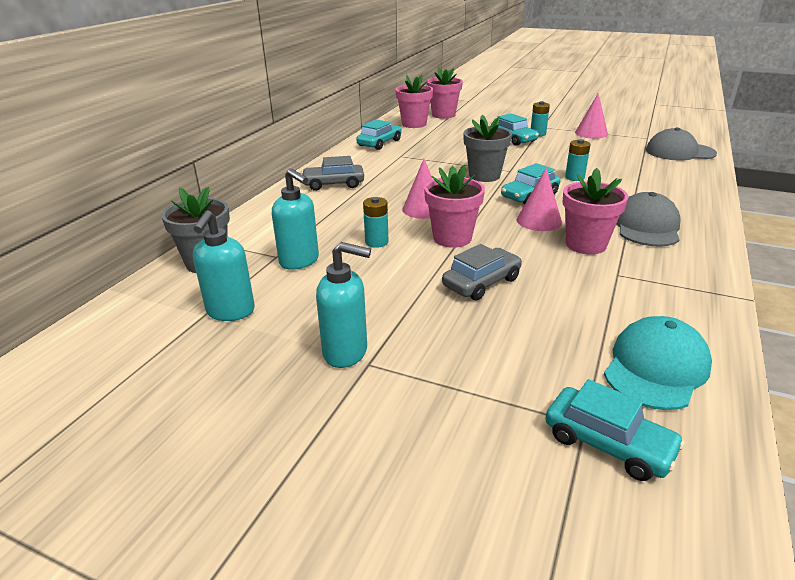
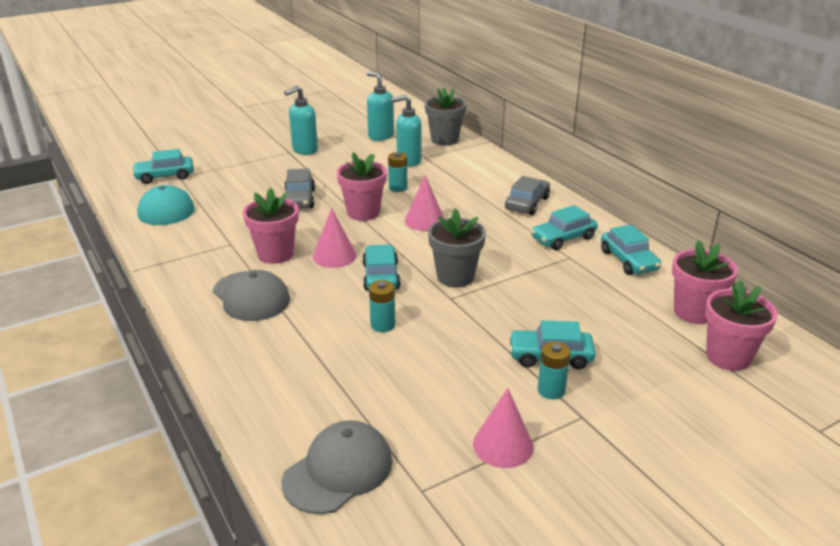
camera: 125 degrees right, 0 degrees up
(376, 162) = (563, 238): none -> turquoise car

